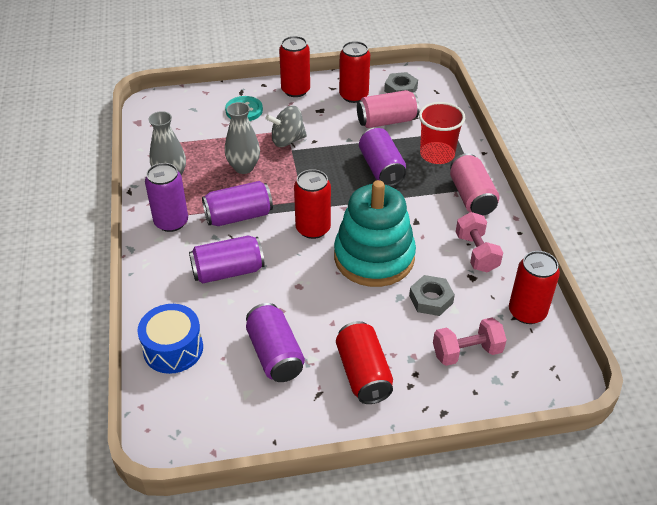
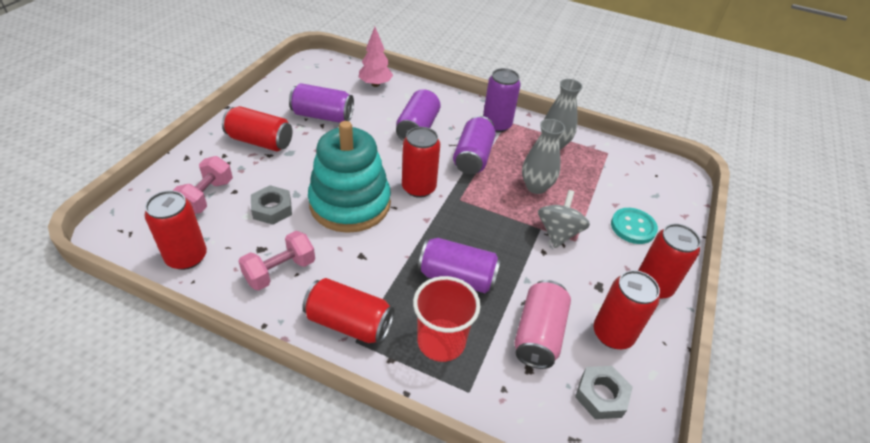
camera: 120 degrees right, 0 degrees up
(173, 349) = (375, 84): blue drum -> pink tree
(471, 197) = (349, 323): pink can -> red can
(476, 253) = (280, 271): pink dumbbell -> pink dumbbell turned 60 degrees counterclockwise

